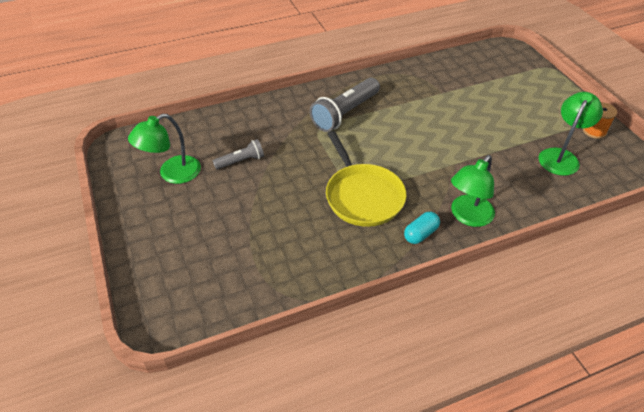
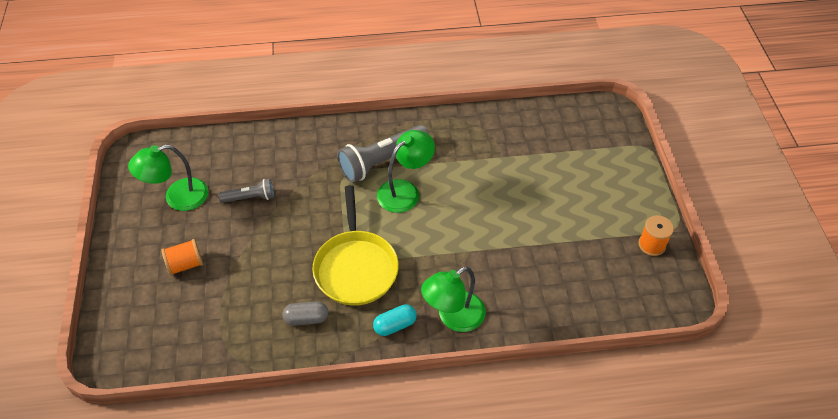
camera: 15 degrees right, 5 degrees up
(203, 226) = (185, 264): none -> orange spool
(338, 246) = (306, 318): none -> grey capsule
(561, 156) = (594, 268): green lamp -> green lamp (405, 191)

